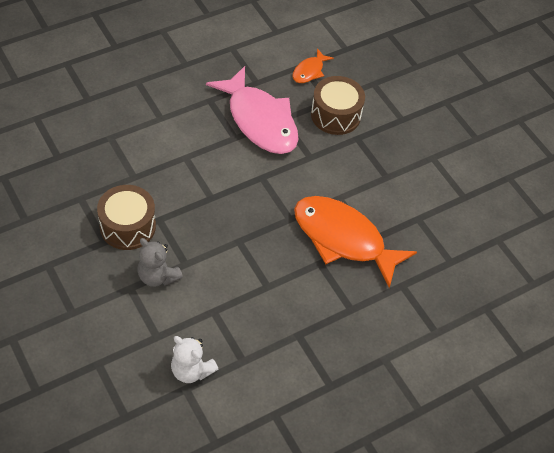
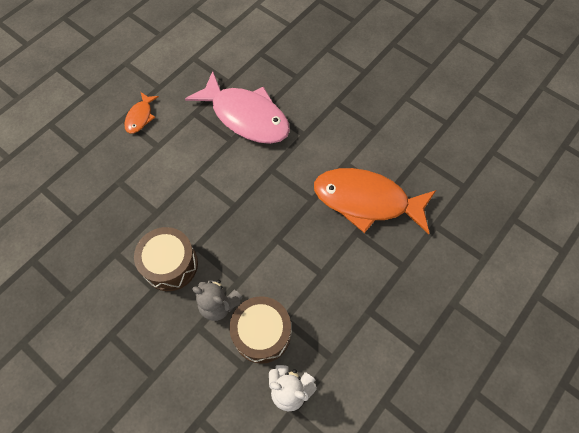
camera: 15 degrees left, 10 degrees up
(309, 71) = (269, 56): orange fish -> orange fish (140, 117)
(335, 115) = (308, 88): brown drum -> brown drum (262, 333)

